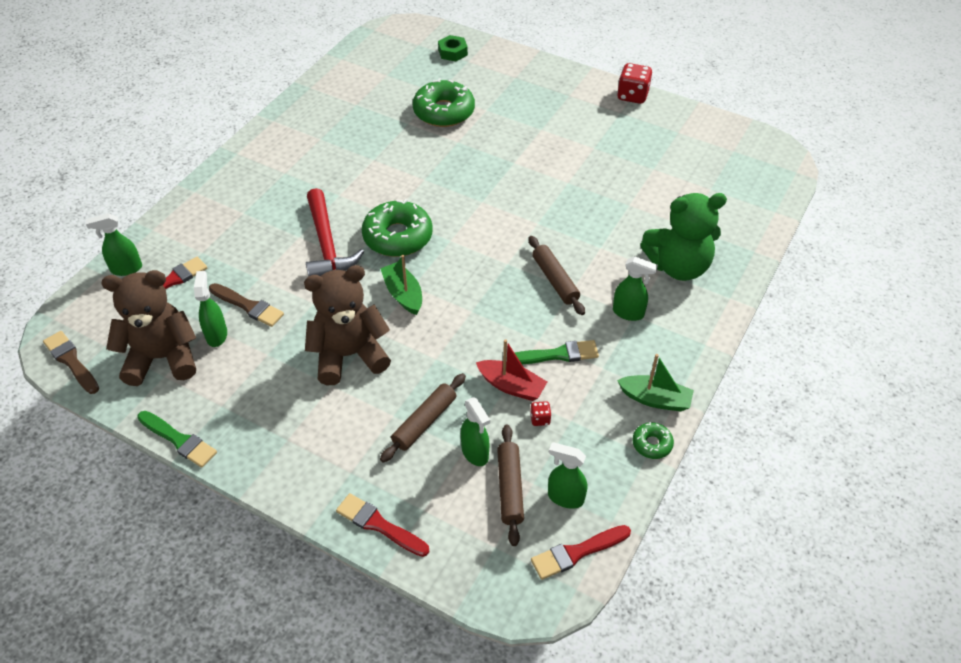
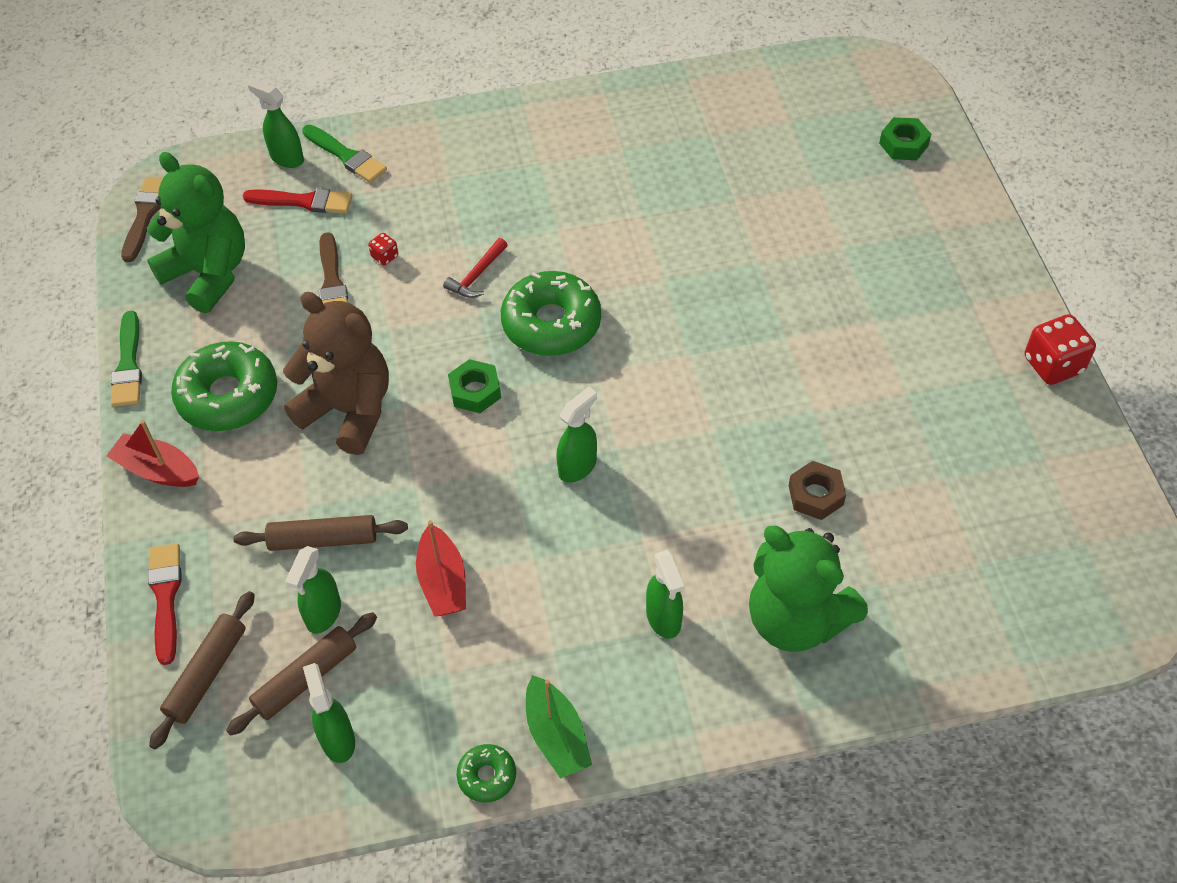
camera: 50 degrees right, 5 degrees up
(162, 358) = (208, 274): brown teddy bear -> green teddy bear
(217, 335) = (274, 289): green spray bottle -> green spray bottle (578, 467)
(279, 473) = (158, 470): none -> red boat
(327, 244) = (477, 275): red hammer -> red hammer, size x0.50
(403, 294) = (475, 391): green boat -> green nut
(444, 112) = (792, 213): green donut -> green donut (228, 396)
(540, 419) = (422, 641): red dice -> red dice (385, 256)
(555, 280) = (640, 511): brown rolling pin -> brown rolling pin (207, 674)
(557, 354) = (529, 592): green brush -> green brush (346, 156)
(577, 552) = (276, 801): red brush -> none
(616, 213) = (816, 495): none -> brown nut

